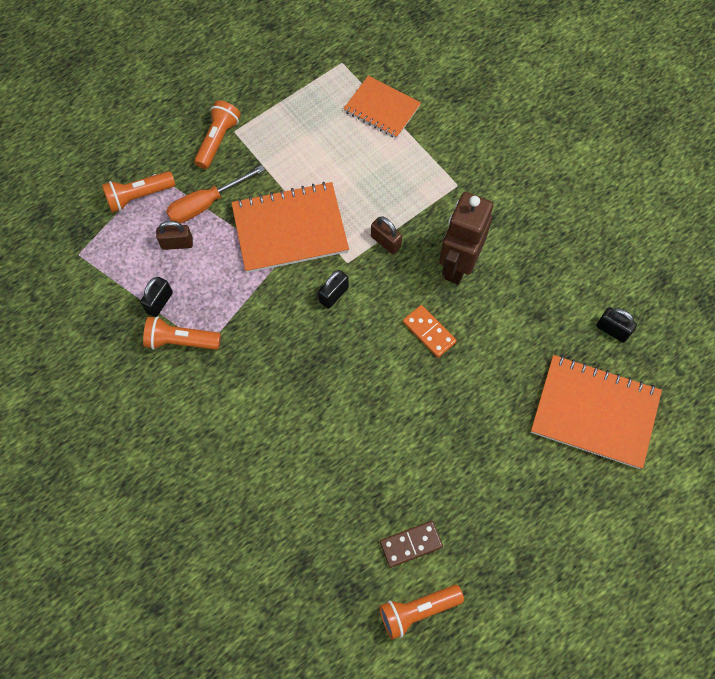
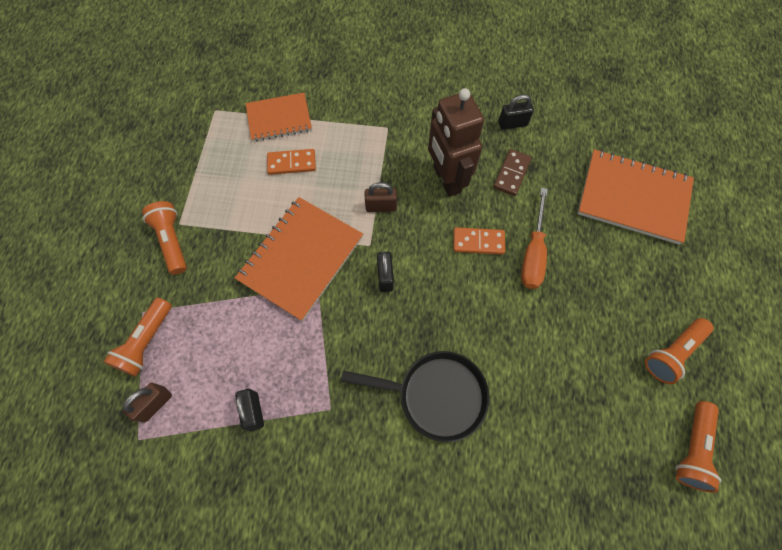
camera: 45 degrees left, 0 degrees up
(177, 243) = (220, 350): brown padlock -> brown padlock (155, 404)
(180, 340) = (304, 425): orange flashlight -> orange flashlight (672, 353)
(206, 204) = (213, 298): orange screwdriver -> orange screwdriver (533, 253)
(282, 404) = (436, 395): none -> black pan
(355, 152) = (291, 163): none -> orange domino
(411, 544) = (633, 404): brown domino -> brown domino (511, 174)
(594, 412) = (633, 198): orange notebook -> orange notebook turned 45 degrees clockwise
(612, 330) = (583, 137): black padlock -> black padlock (512, 124)

